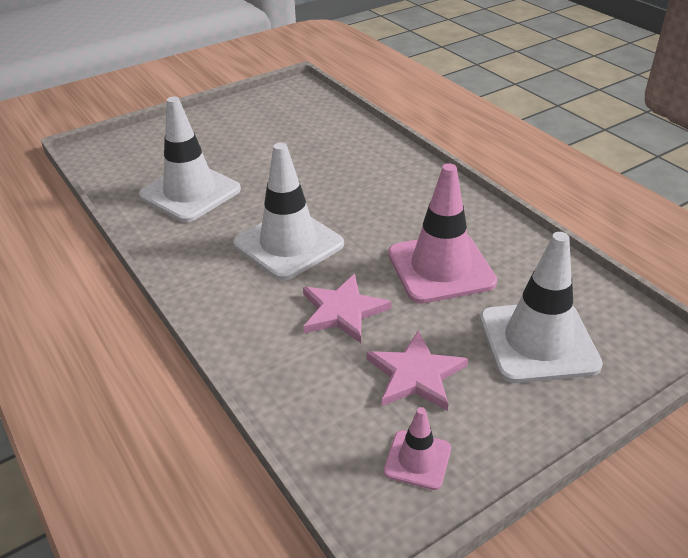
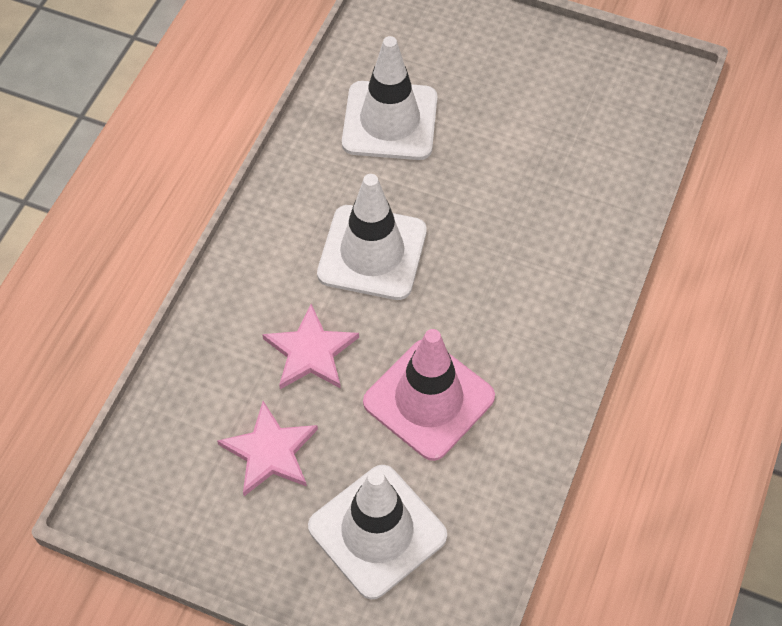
camera: 55 degrees right, 20 degrees up
(417, 460) = (178, 500): pink traffic cone -> none

